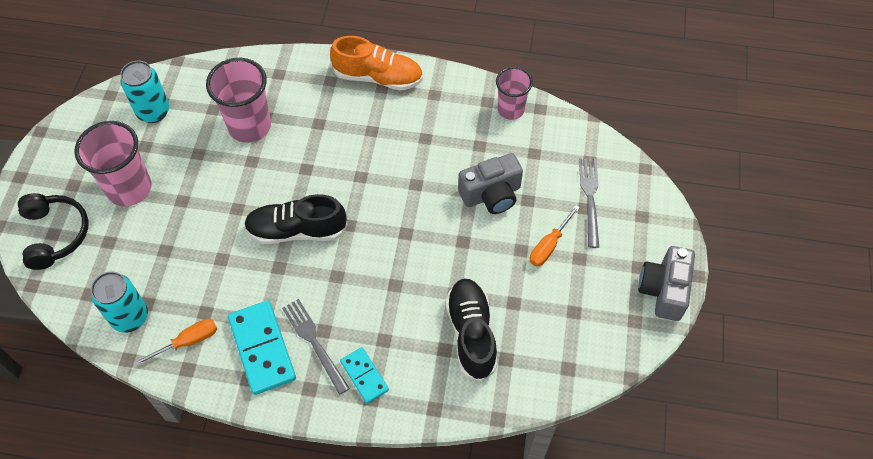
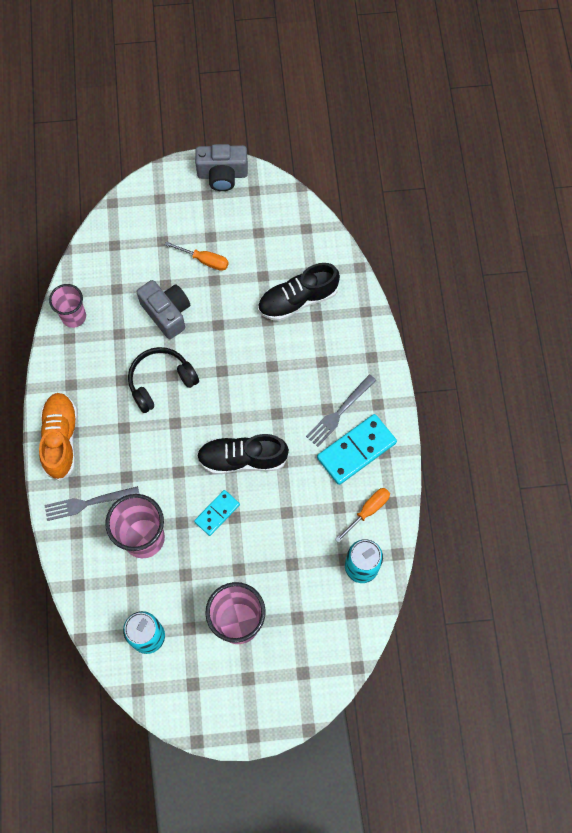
camera: 105 degrees left, 10 degrees up
(55, 234) = (303, 670): black headphones -> black headphones (161, 382)
(188, 341) = (368, 511): orange screwdriver -> orange screwdriver turned 90 degrees clockwise
(297, 230) = (242, 459): black shoe -> black shoe turned 105 degrees clockwise
(364, 376) = (355, 367): turquoise domino -> turquoise domino (217, 513)
(590, 197) = (151, 239): grey fork -> grey fork (87, 503)

